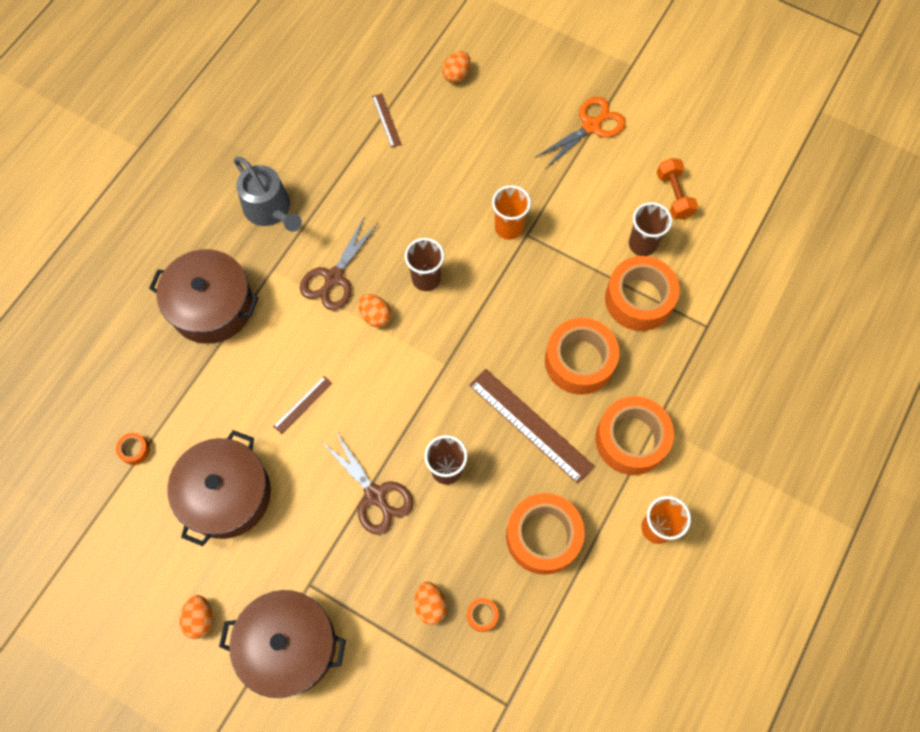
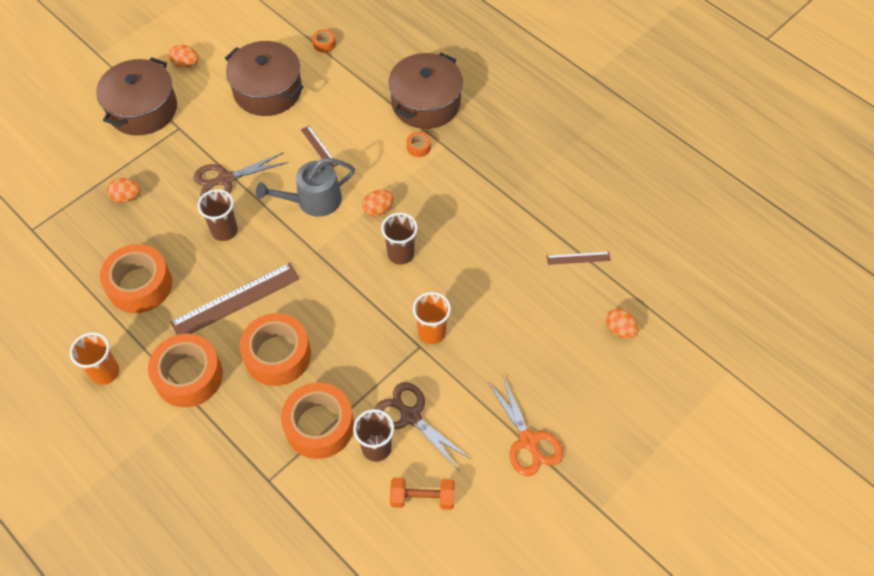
camera: 105 degrees right, 10 degrees down
(270, 209) = (505, 154): grey watering can -> grey watering can (313, 200)
(334, 277) = (424, 187): brown scissors -> brown scissors (411, 416)
(482, 615) = (102, 228): orange tape -> orange tape (418, 147)

